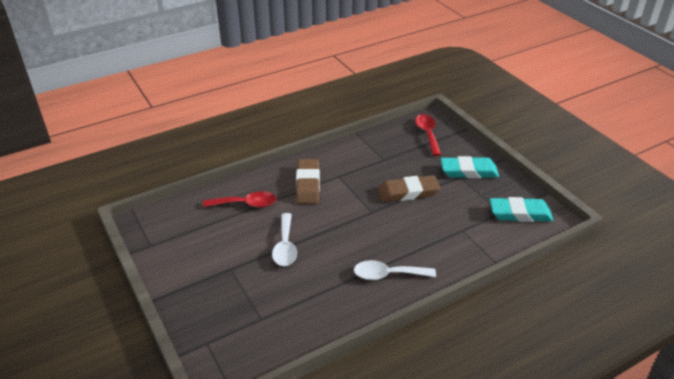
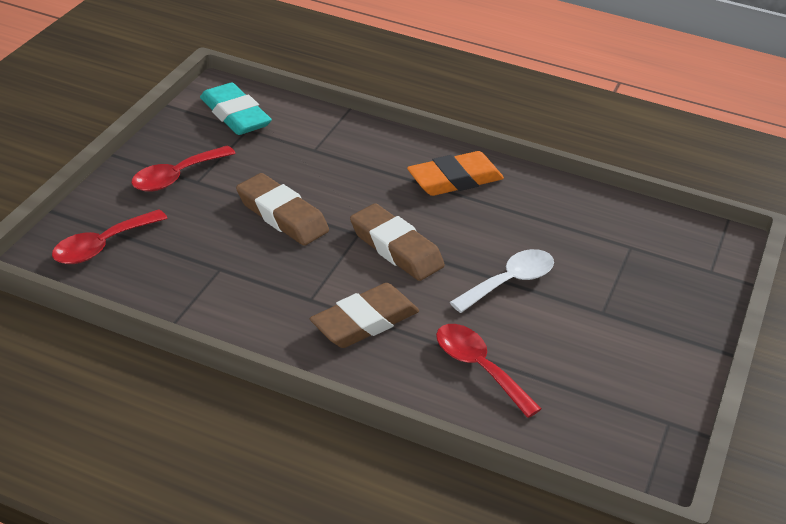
camera: 130 degrees left, 0 degrees up
(348, 219) = (396, 248): none -> brown eraser
(387, 274) = (455, 180): white spoon -> orange eraser
(468, 171) = (176, 176): turquoise eraser -> red spoon

